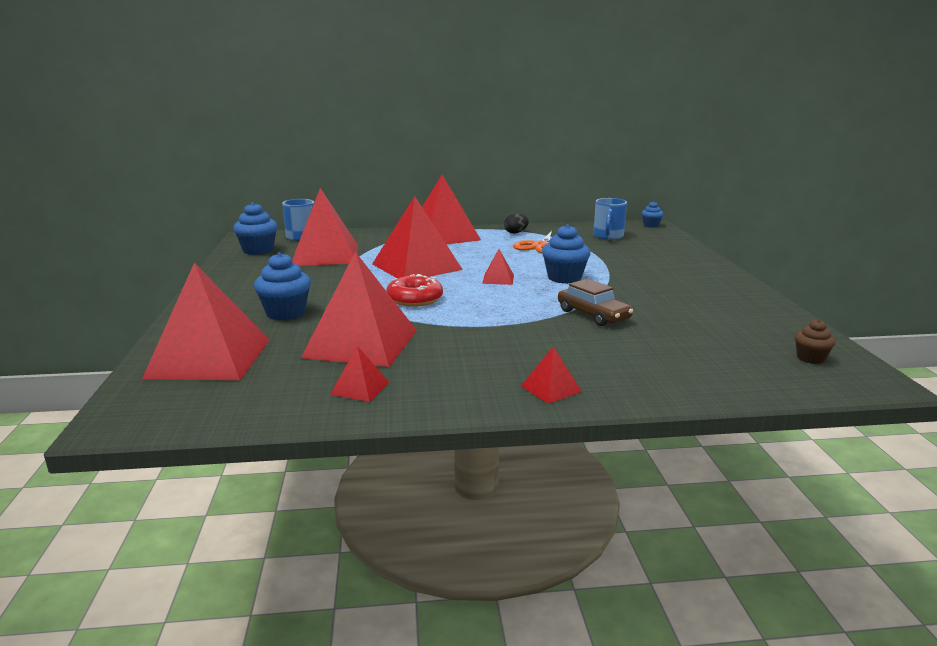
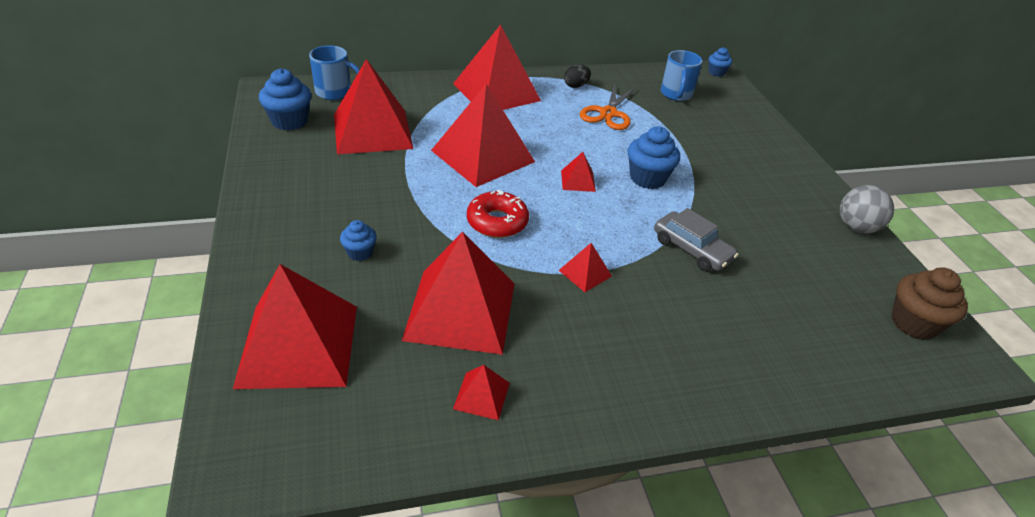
camera: 10 degrees left, 20 degrees up
(285, 313) = (360, 253): blue cupcake -> blue cupcake, size x0.57
(550, 388) = (677, 387): red pyramid -> red pyramid (585, 273)
(593, 315) = (692, 249): brown car -> grey car
(765, 305) = (856, 227): none -> grey ball
(810, 358) = (913, 323): brown cupcake -> brown cupcake, size x1.74

